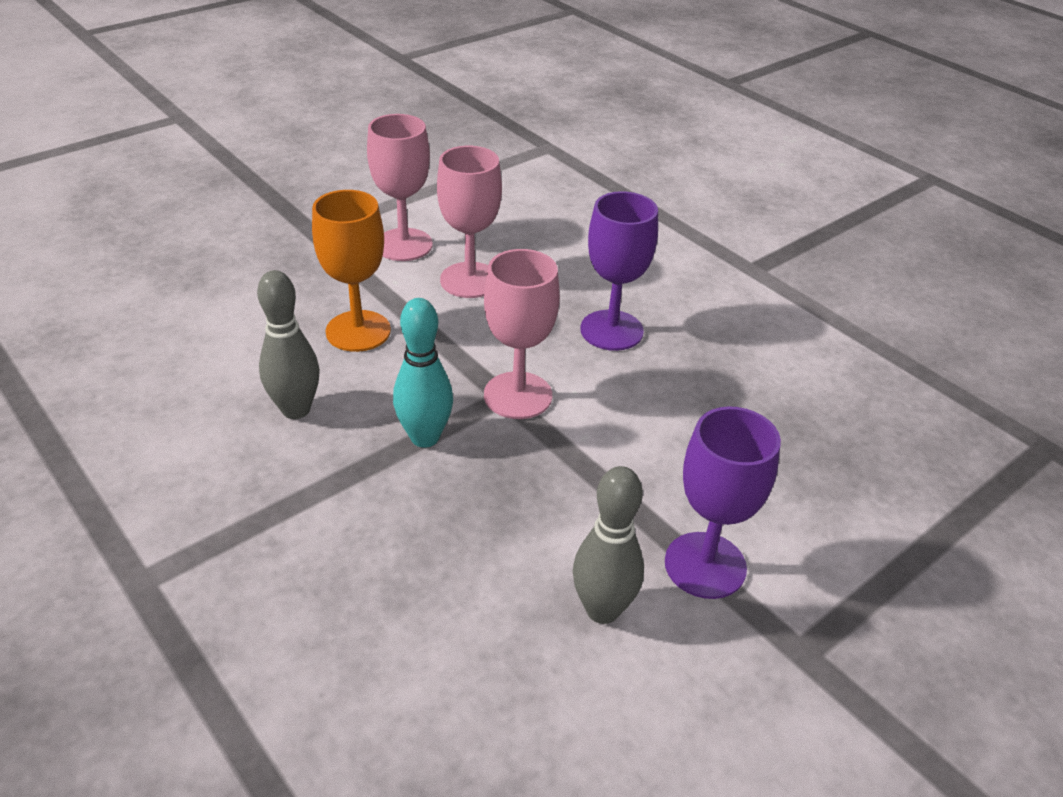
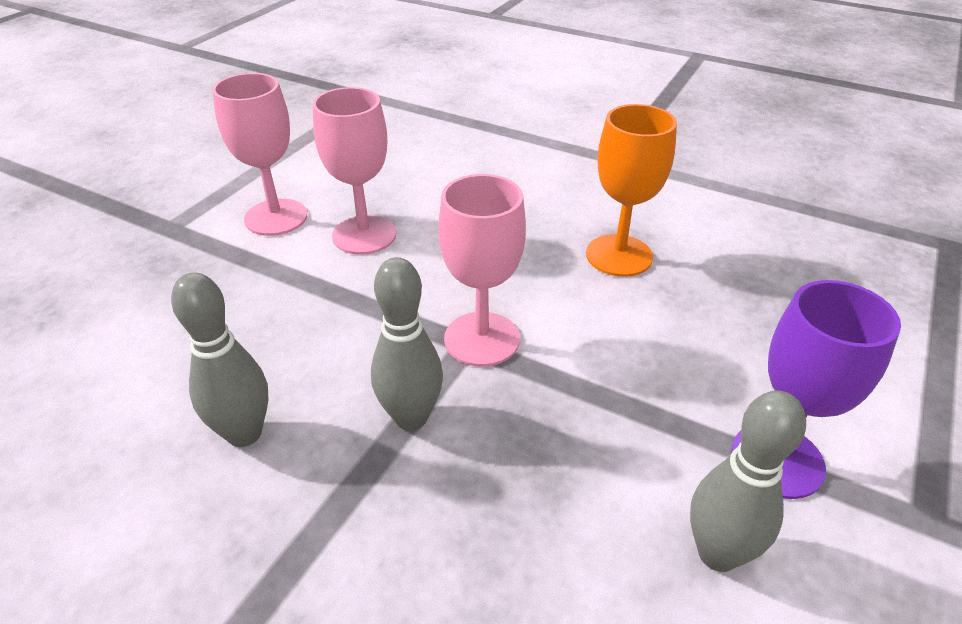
camera: 20 degrees left, 0 degrees up
(358, 331) = (273, 320): orange goblet -> orange goblet (619, 255)
(425, 437) = (411, 417): turquoise bowling pin -> grey bowling pin
(611, 330) = (531, 247): purple goblet -> none

